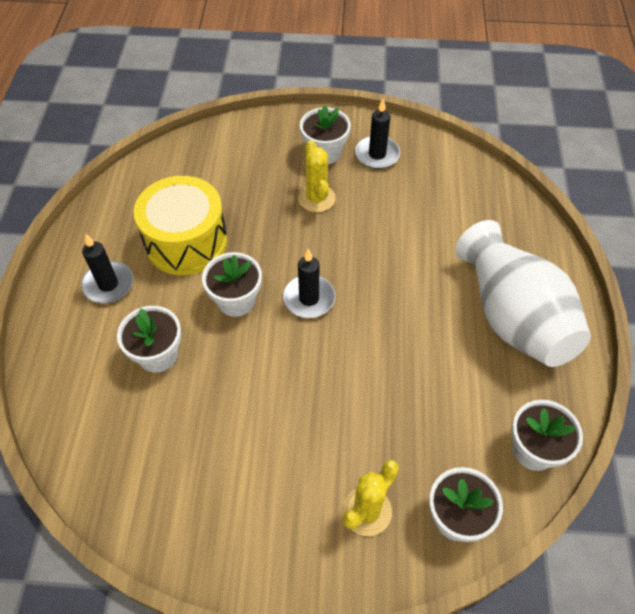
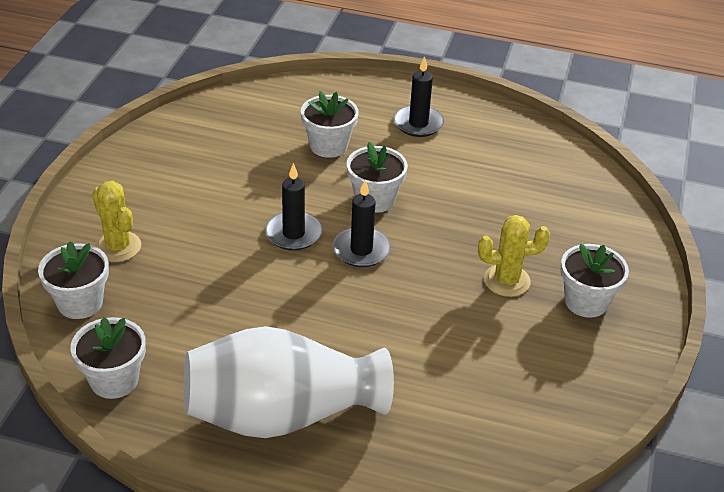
camera: 100 degrees right, 15 degrees down
(186, 241) = (461, 175): yellow drum -> none
(377, 154) = (577, 351): black candle -> black candle (293, 234)

